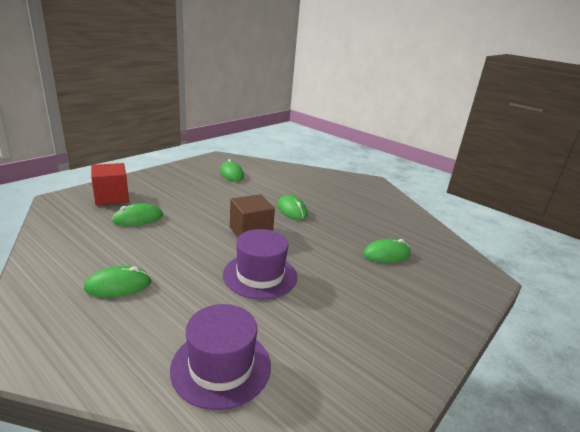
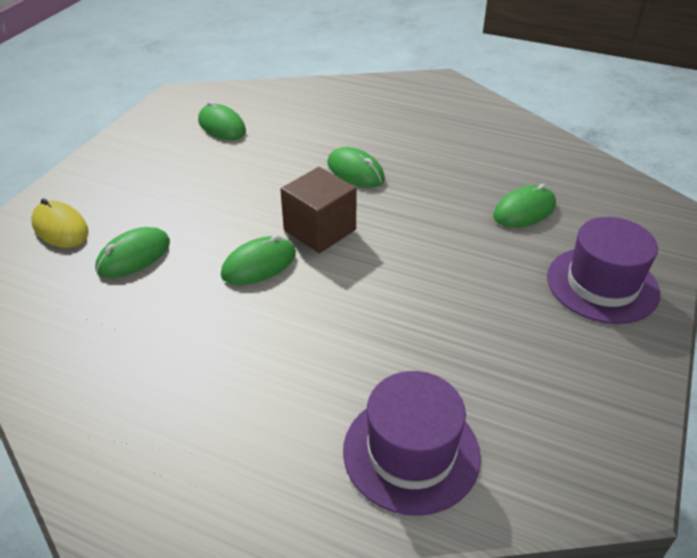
camera: 15 degrees left, 15 degrees up
(111, 197) = (60, 228): red cube -> yellow mouse
(118, 285) = (191, 381): green mouse -> green mouse (259, 264)
(260, 275) = (377, 299): purple hat -> purple hat (602, 284)

